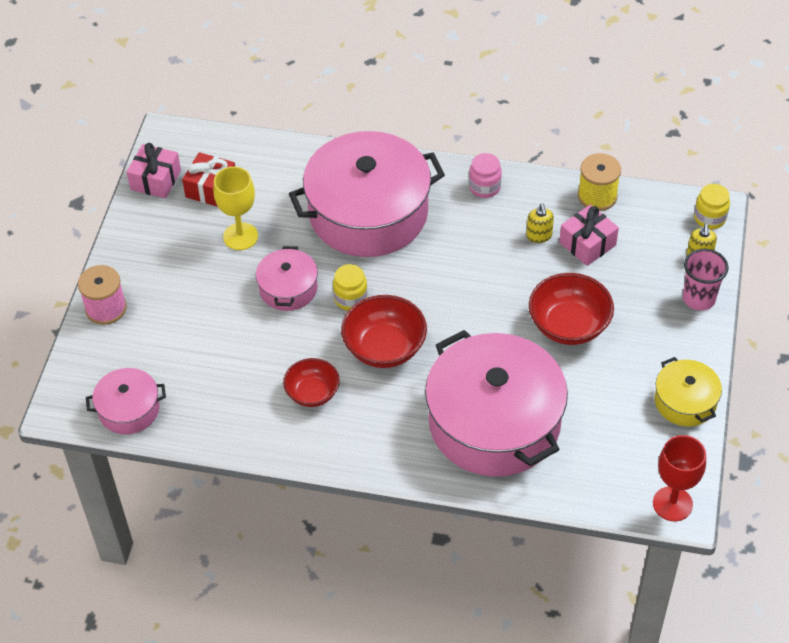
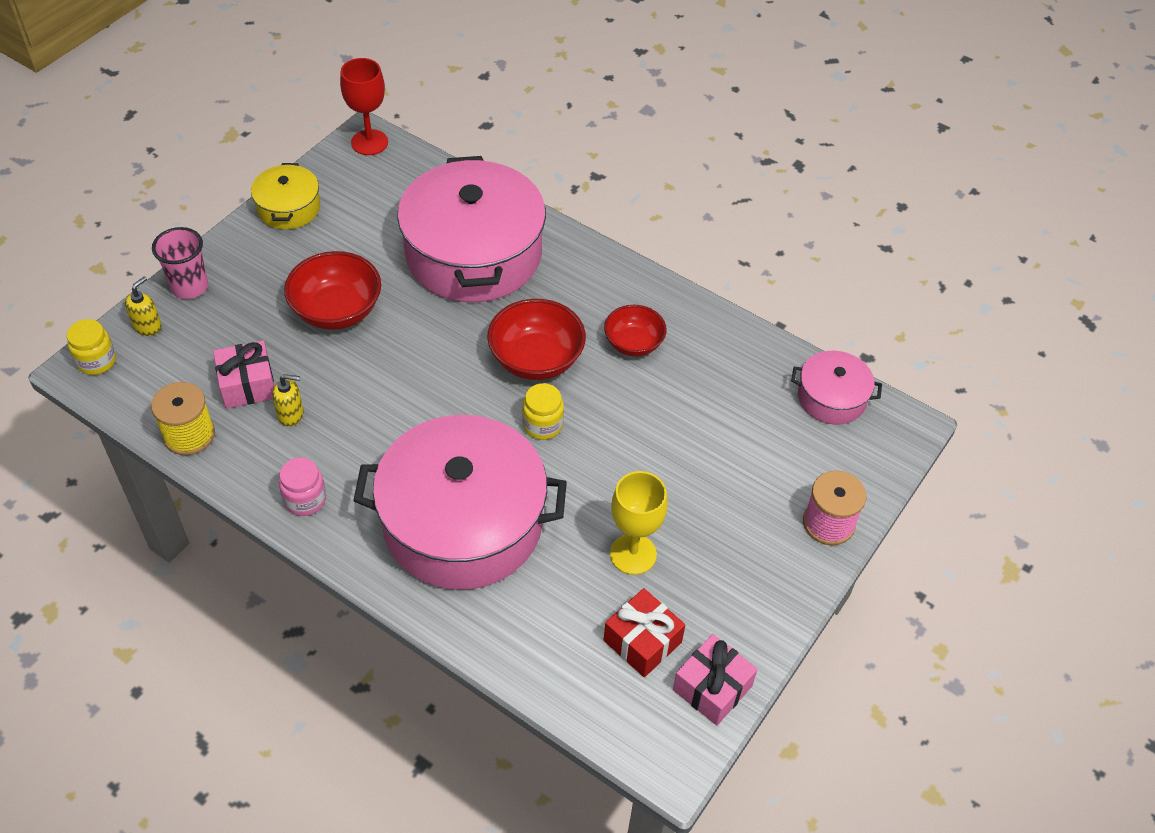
camera: 160 degrees left, 0 degrees up
(288, 288) = (606, 464): pink pot -> none
(539, 236) = (291, 414): yellow soap dispenser -> yellow soap dispenser turned 75 degrees clockwise

